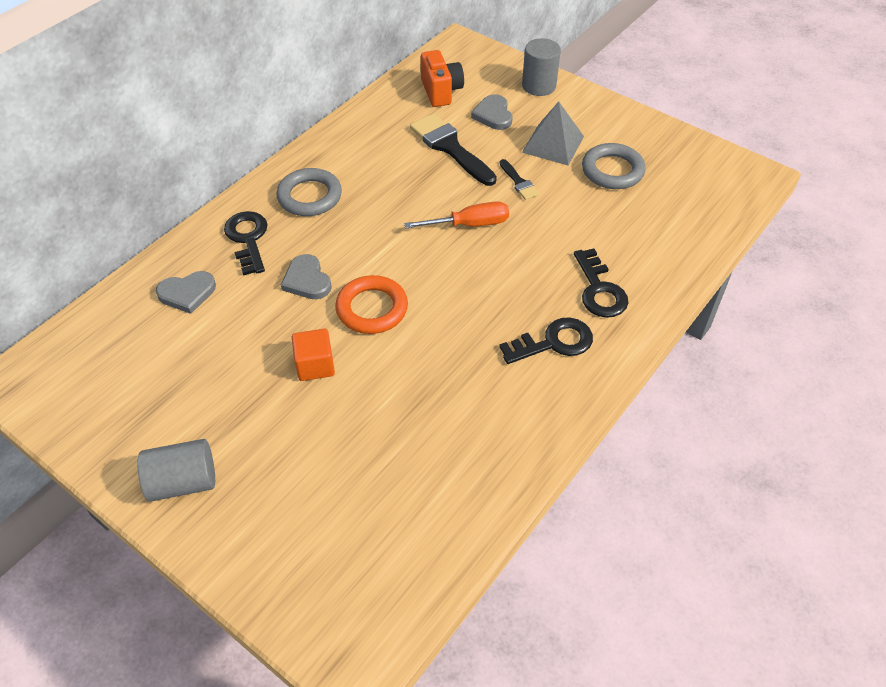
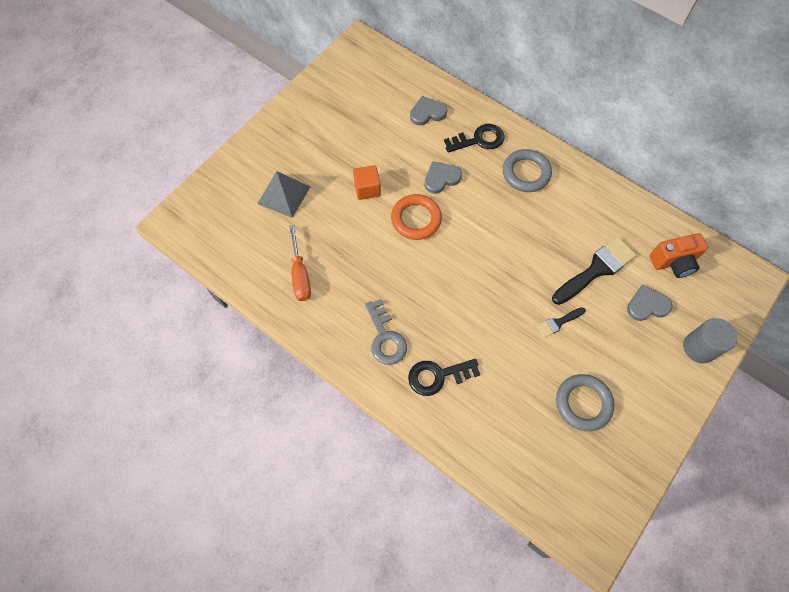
camera: 90 degrees right, 15 degrees up
(183, 482) = (287, 132): grey cylinder -> none
(187, 293) = (427, 113): grey heart -> grey heart turned 90 degrees clockwise
(470, 224) = (504, 284): orange screwdriver -> orange screwdriver (300, 275)
(553, 144) = (613, 354): grey pyramid -> grey pyramid (284, 195)
(553, 342) = (385, 337): black key -> grey key

